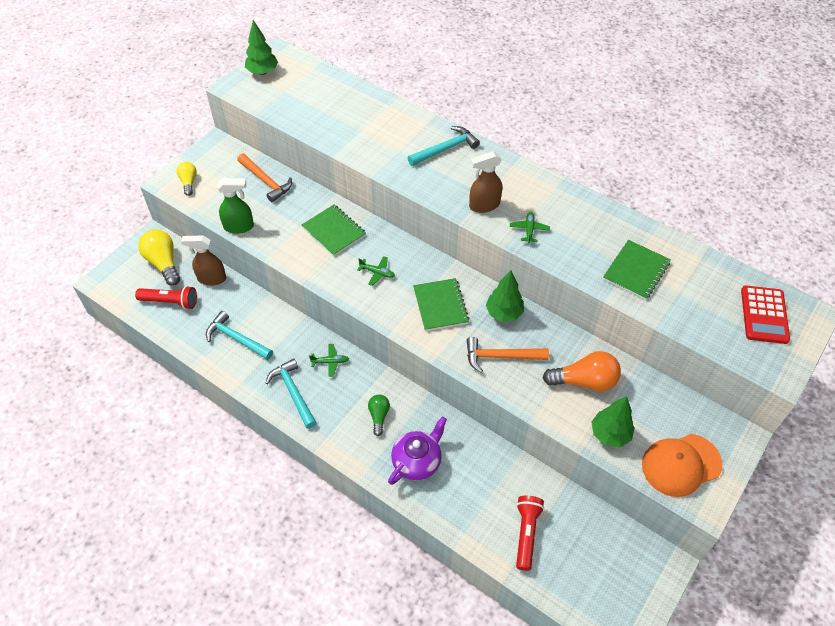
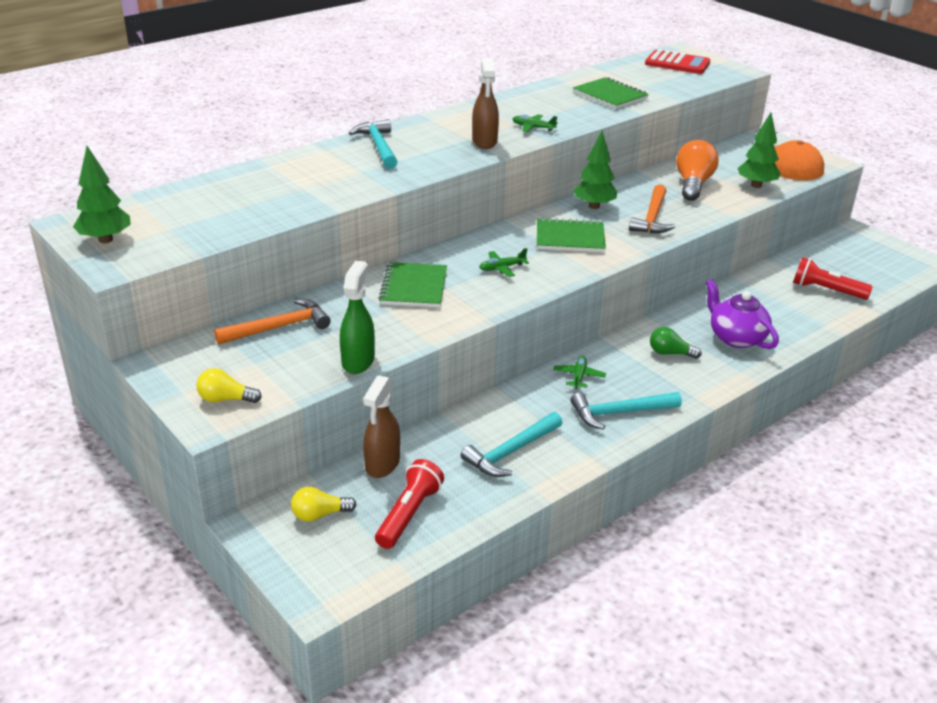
camera: 75 degrees left, 20 degrees down
(163, 263) = (319, 515): yellow light bulb -> yellow light bulb, size x0.58
(334, 231) = (414, 287): green notebook -> green notebook turned 60 degrees counterclockwise
(377, 273) = (502, 268): green plane -> green plane turned 150 degrees counterclockwise

